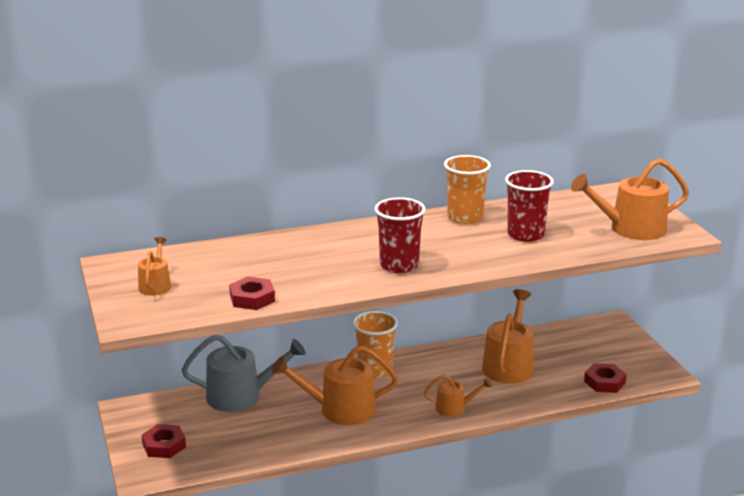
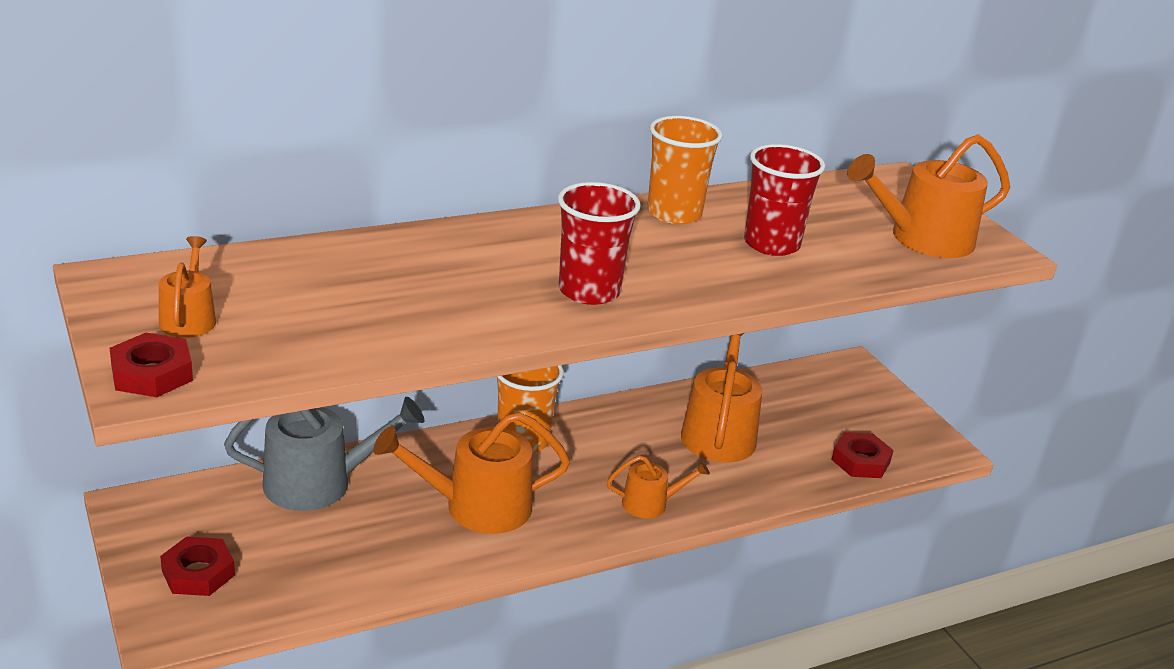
camera: 10 degrees left, 5 degrees up
(252, 298) = (357, 346): red nut -> red nut (152, 373)

